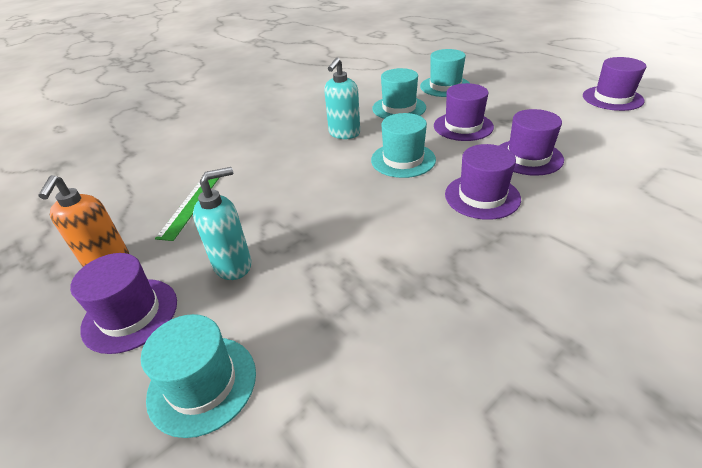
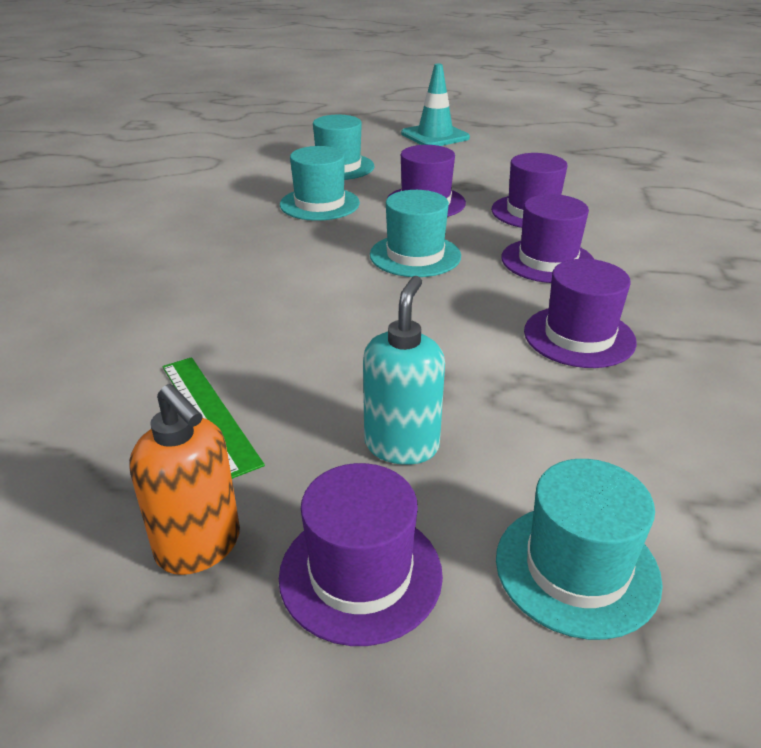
camera: 45 degrees left, 5 degrees down
(344, 134) = (295, 252): turquoise soap dispenser -> none
(543, 79) = (435, 136): none -> turquoise traffic cone
(612, 98) = (523, 139): purple hat -> purple hat (579, 336)

